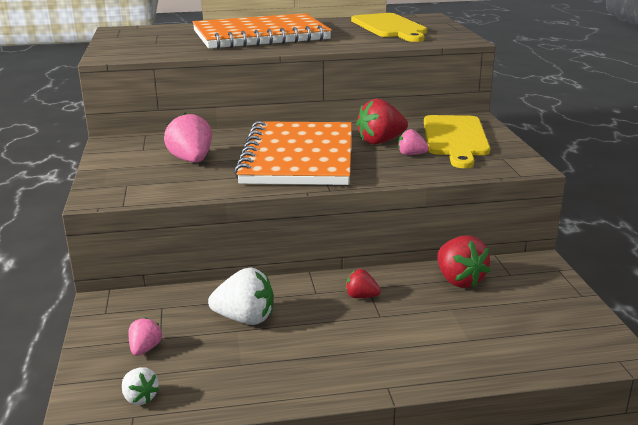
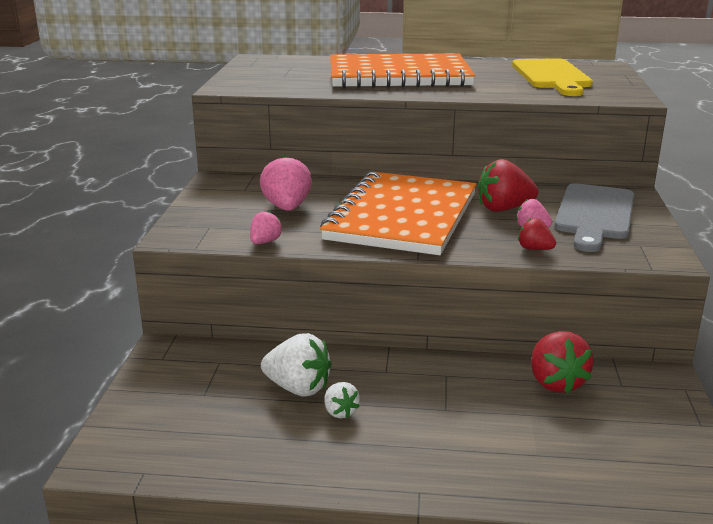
camera: 15 degrees right, 0 degrees up
(140, 398) = (158, 454): white strawberry -> white strawberry (340, 412)
(145, 349) = (184, 404): pink strawberry -> pink strawberry (265, 242)
(361, 296) = (434, 384): red strawberry -> red strawberry (534, 249)
(455, 138) = (595, 215): yellow cutting board -> grey cutting board

